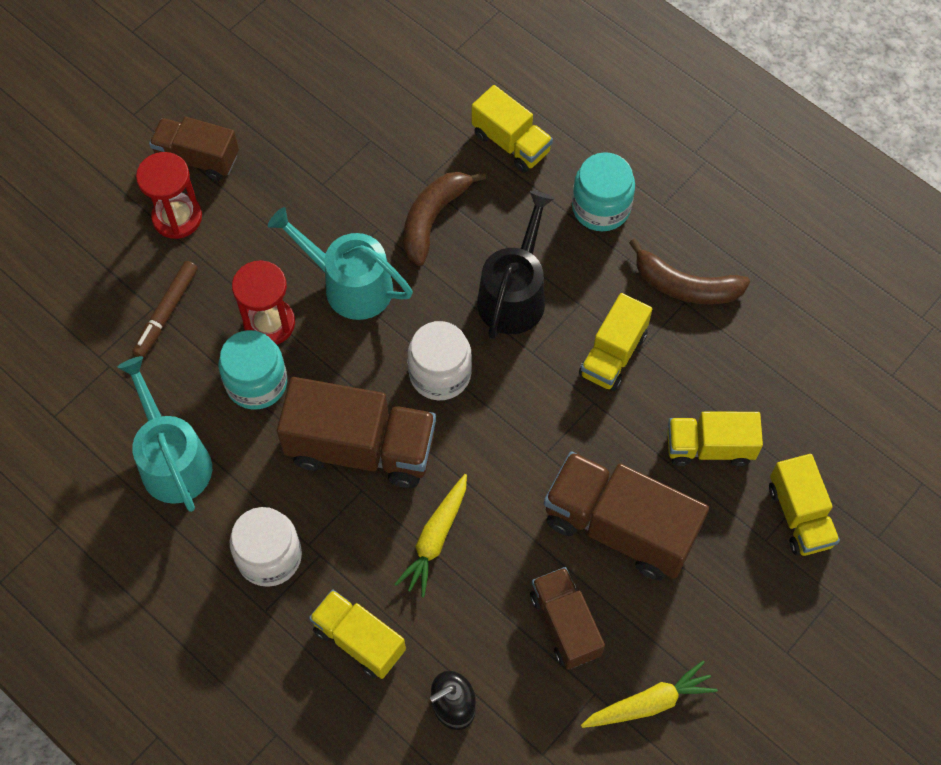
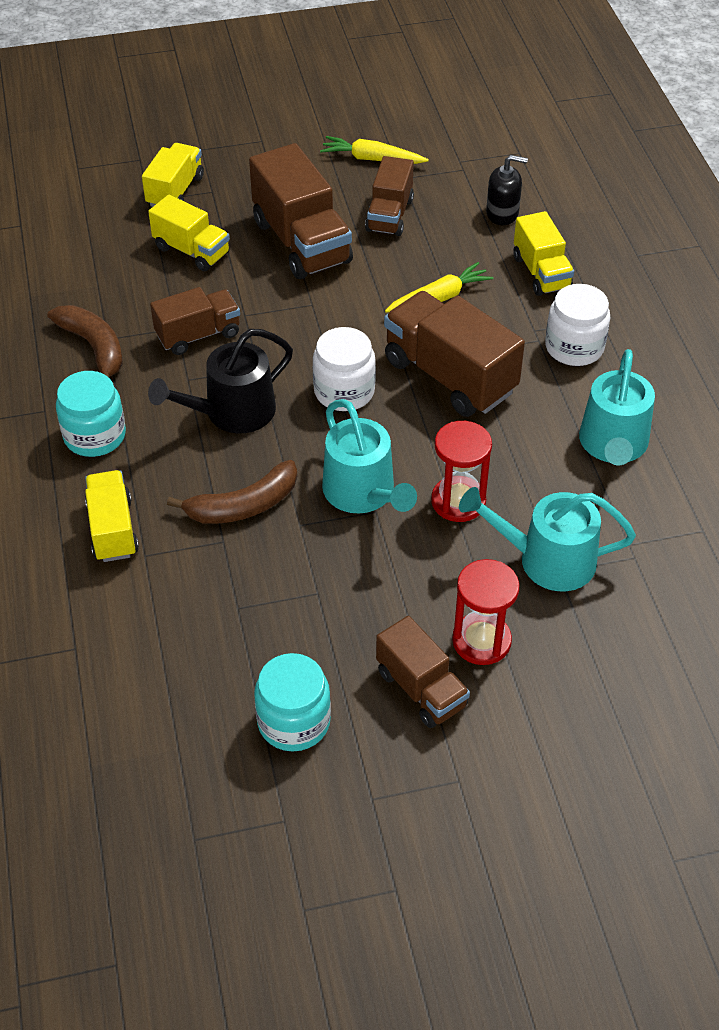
camera: 145 degrees left, 15 degrees down
(166, 312) = (547, 560): brown marker -> turquoise watering can
(256, 382) = (502, 463): turquoise jar -> turquoise jar (294, 721)
(613, 354) = (198, 335): yellow truck -> brown truck

